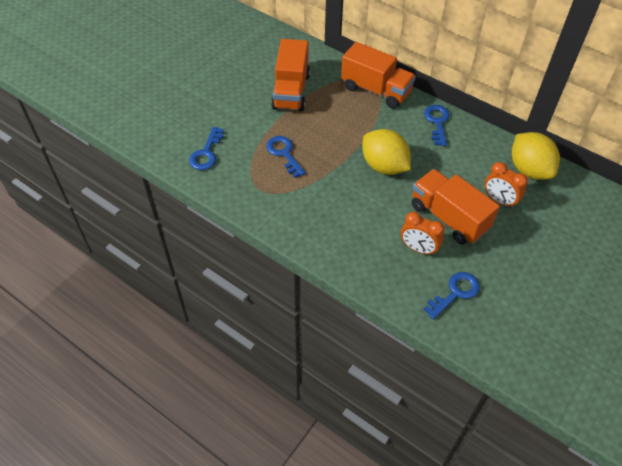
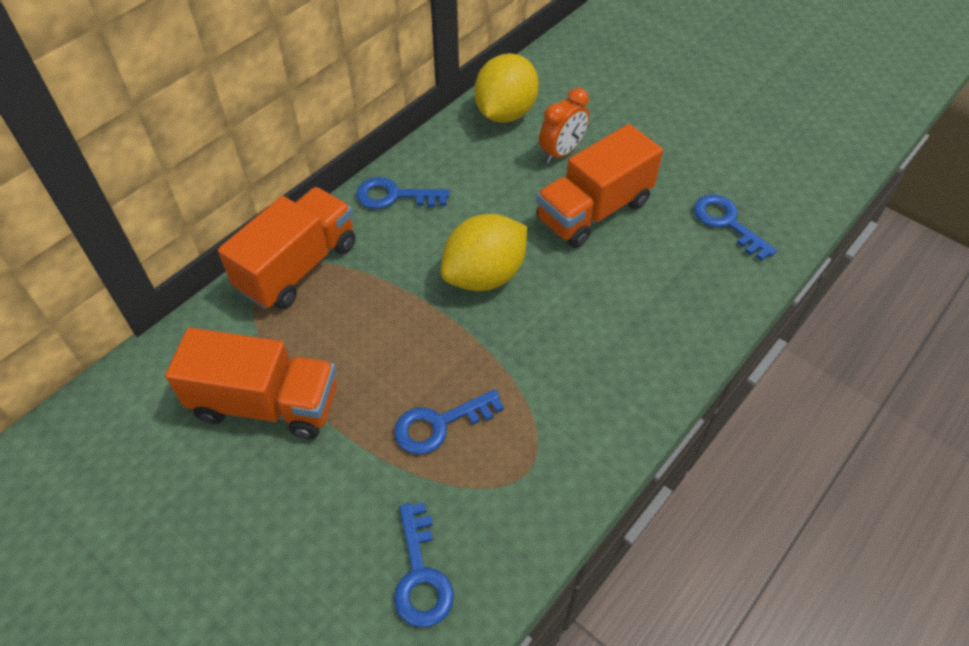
camera: 85 degrees left, 0 degrees up
(206, 153) = (421, 575): blue key -> blue key turned 60 degrees clockwise
(418, 248) = (653, 253): orange clock -> none
(529, 170) = (505, 113): yellow lemon -> yellow lemon turned 45 degrees counterclockwise

